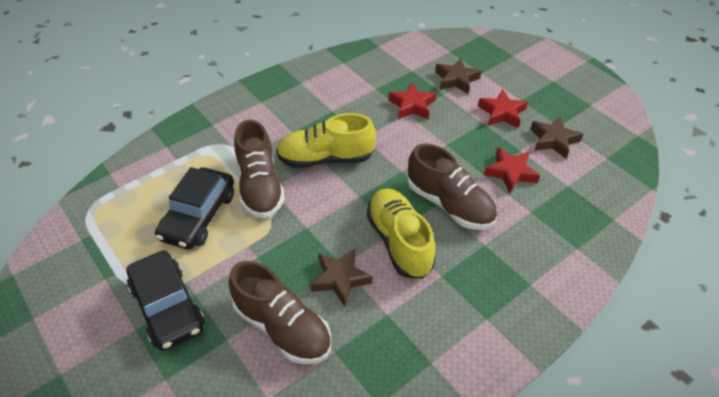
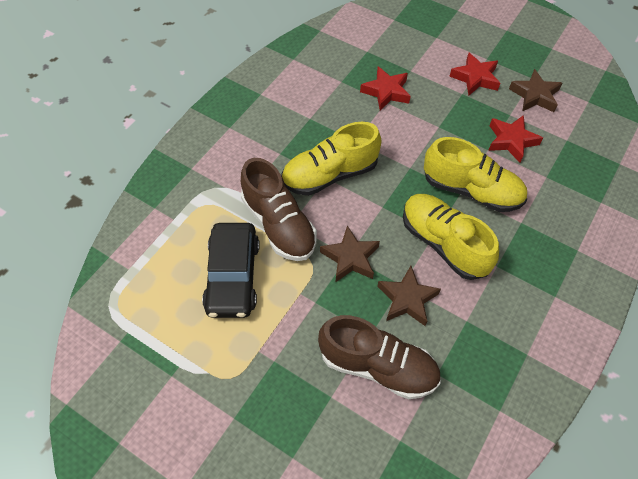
camera: 20 degrees left, 10 degrees up
(167, 307) = (254, 383): black car -> none
(449, 204) = (471, 190): brown shoe -> yellow shoe
(456, 79) = (416, 51): brown star -> brown star (350, 258)

